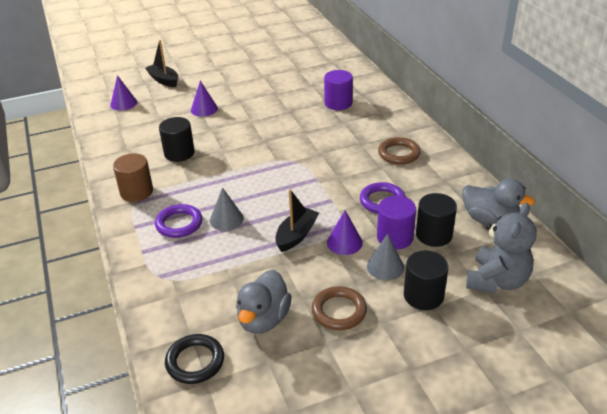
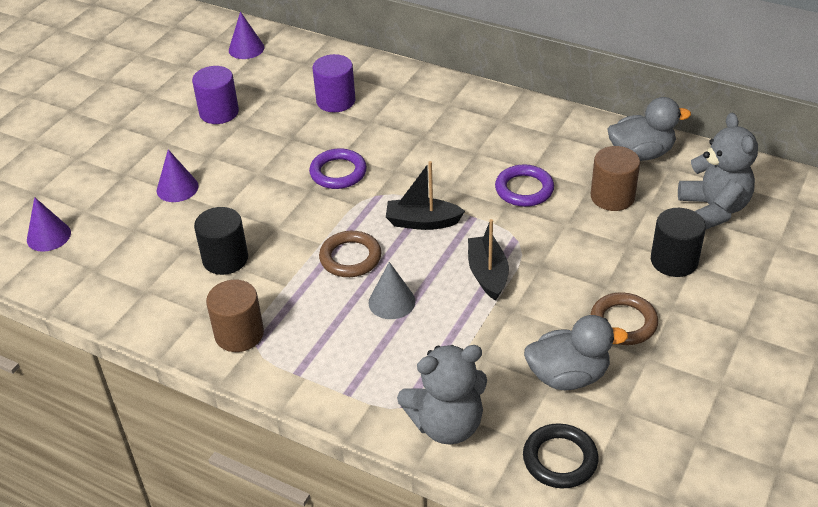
camera: 40 degrees left, 5 degrees up
(164, 80) = (62, 177): black boat -> black boat (422, 222)
(165, 300) = (446, 424): none -> grey teddy bear
(179, 224) = (345, 338): purple ring -> purple ring (338, 172)
(263, 319) = (568, 376): grey duck -> grey duck turned 75 degrees counterclockwise
(344, 242) = (543, 253): purple cone -> purple cone (246, 49)
(385, 267) = (609, 254): grey cone -> none
(395, 237) = (582, 220): purple cylinder -> purple cylinder (219, 112)
(399, 154) = (476, 128): brown ring -> brown ring (350, 258)
(434, 235) = (612, 197): black cylinder -> brown cylinder

